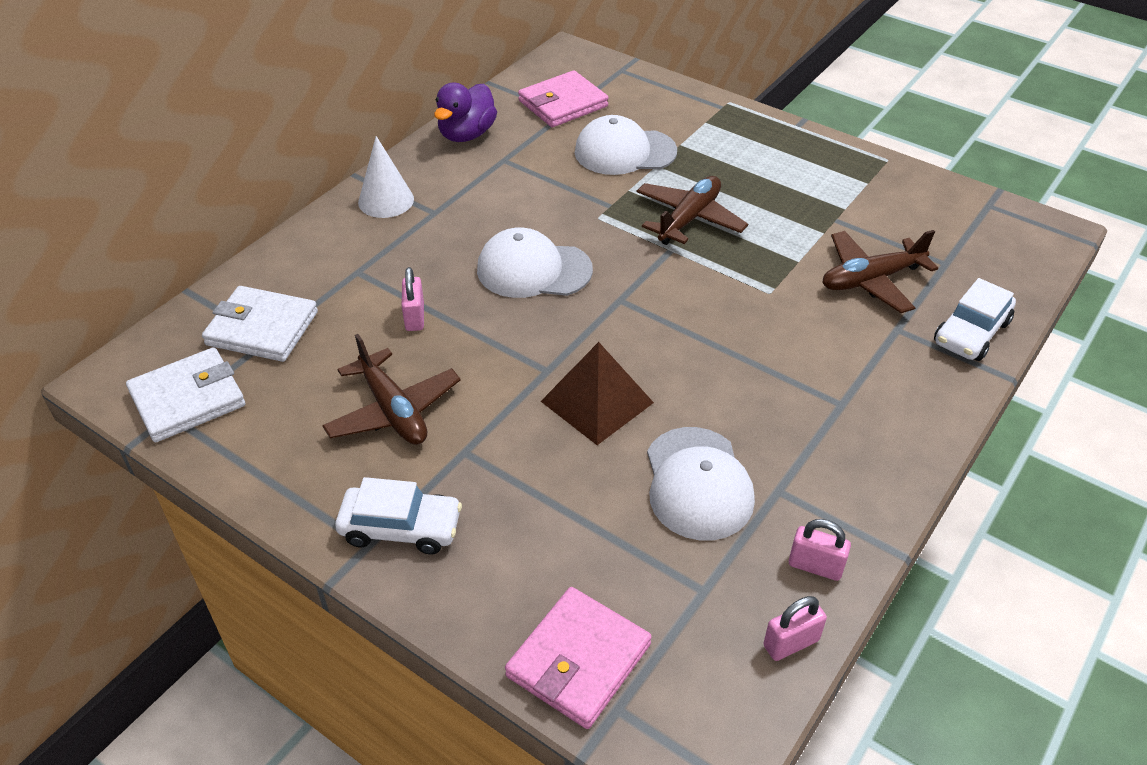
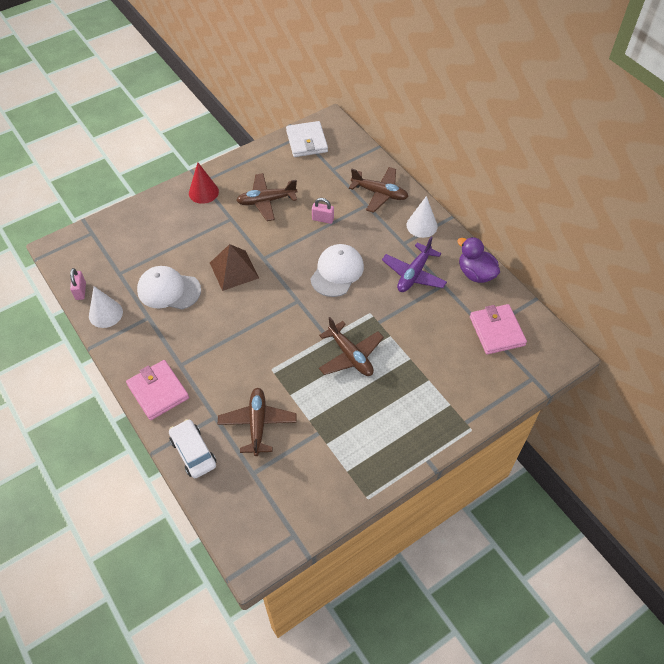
camera: 110 degrees right, 10 degrees up
(262, 328) = (340, 167): white wallet -> none
(322, 261) = (379, 193): none -> brown plane
(401, 528) = (203, 192): white car -> red cone
(497, 189) = (414, 274): none -> purple plane
(578, 660) = (116, 227): pink wallet -> pink wallet (158, 391)
(624, 152) = (430, 346): white cap -> none
(815, 566) = (105, 313): pink padlock -> white cone

